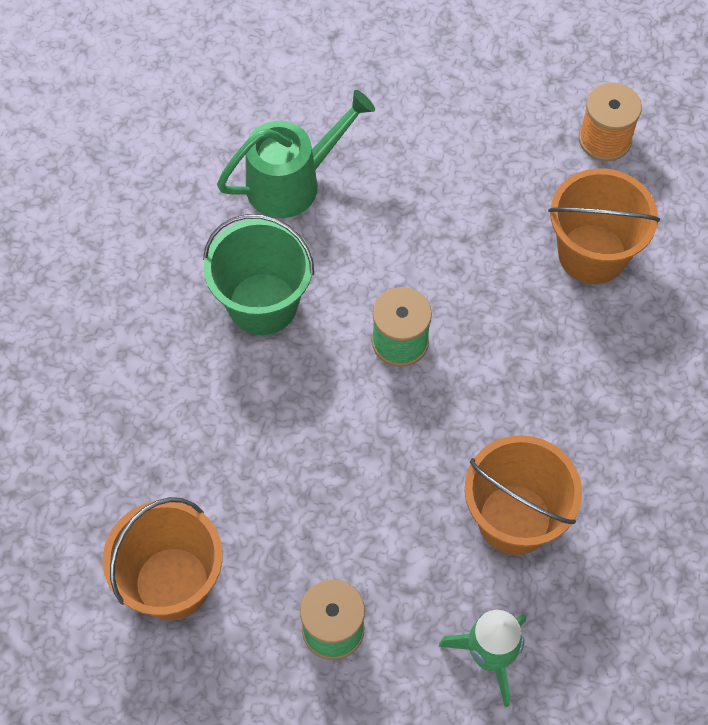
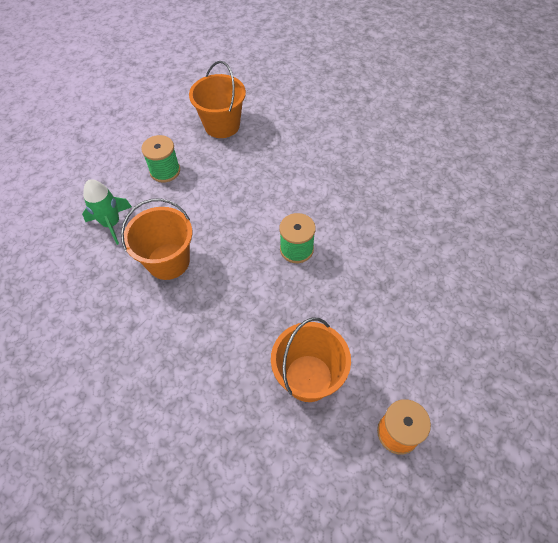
camera: 115 degrees right, 5 degrees down
(262, 304) = (348, 197): green bucket -> none
(293, 182) = (423, 235): green watering can -> none

